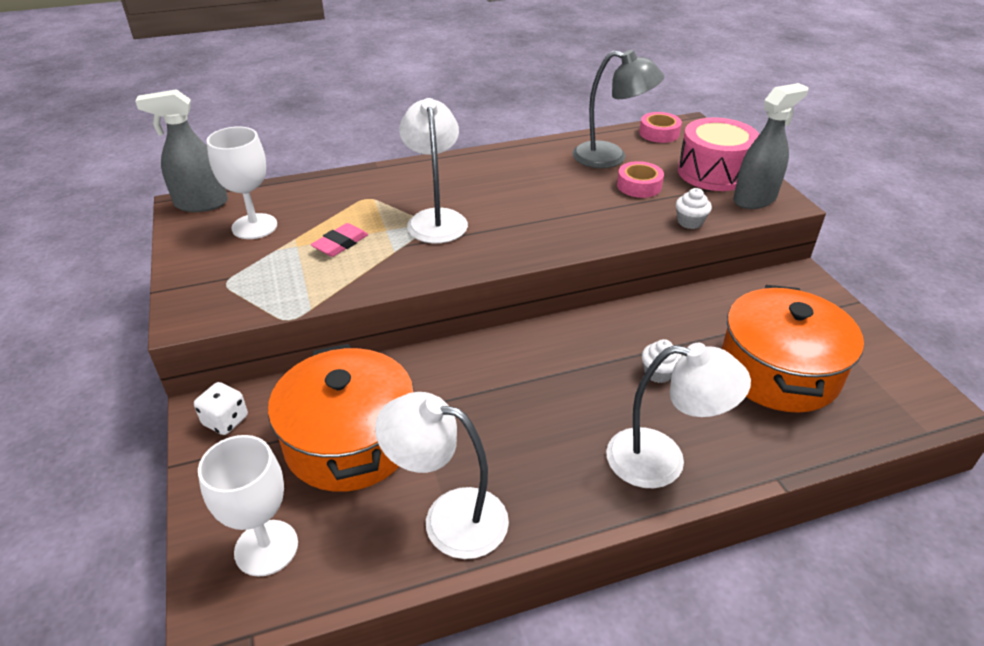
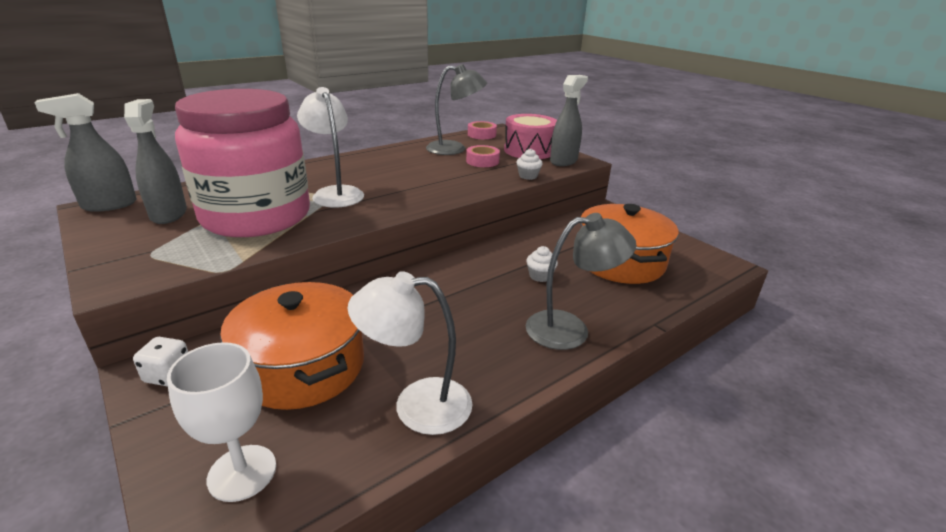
camera: 20 degrees left, 10 degrees down
(254, 226) = (169, 214): white goblet -> grey spray bottle
(340, 244) = (256, 216): pink eraser -> pink jar
(662, 460) = (570, 329): white lamp -> grey lamp

